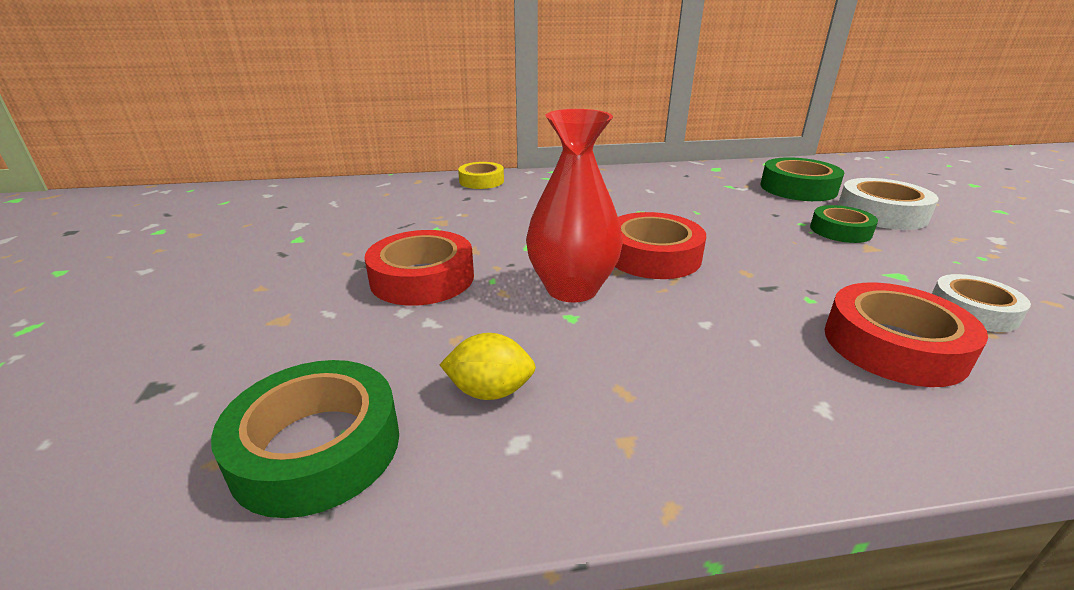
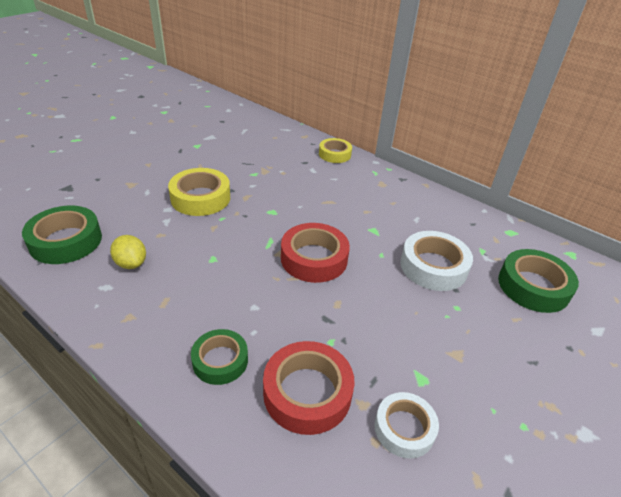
camera: 45 degrees right, 10 degrees up
(422, 278) = (200, 198): red tape -> yellow tape
(572, 289) = (240, 246): red vase -> none
(840, 230) = (469, 331): green tape -> green tape (220, 361)
(881, 213) = (544, 347): white tape -> white tape (433, 266)

